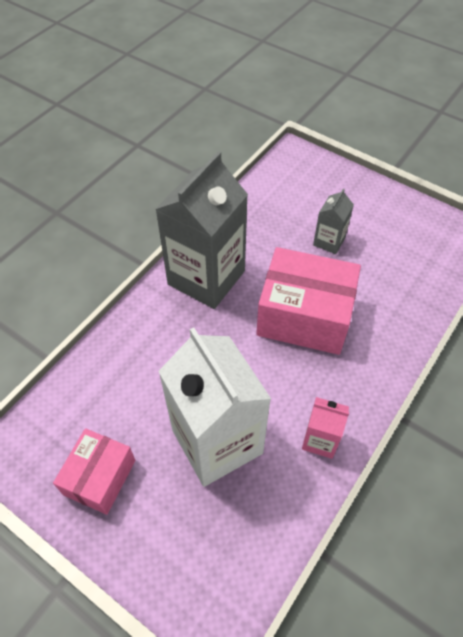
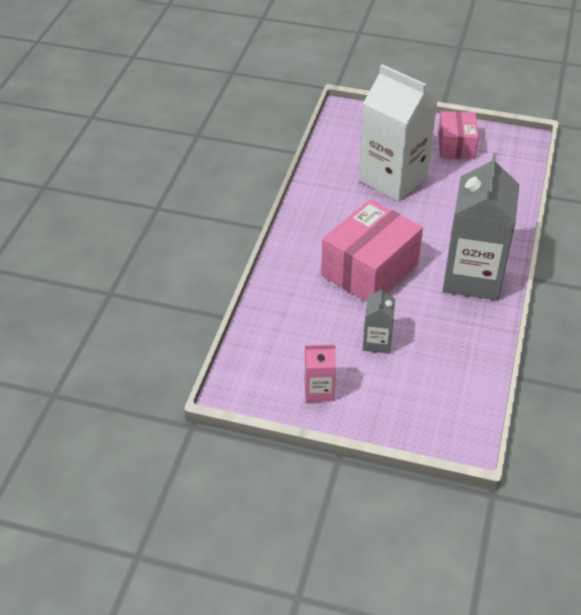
camera: 160 degrees right, 10 degrees down
(304, 316) = (370, 269): pink box -> pink box turned 45 degrees counterclockwise
(320, 440) = (322, 197): pink carton -> pink carton (319, 390)

